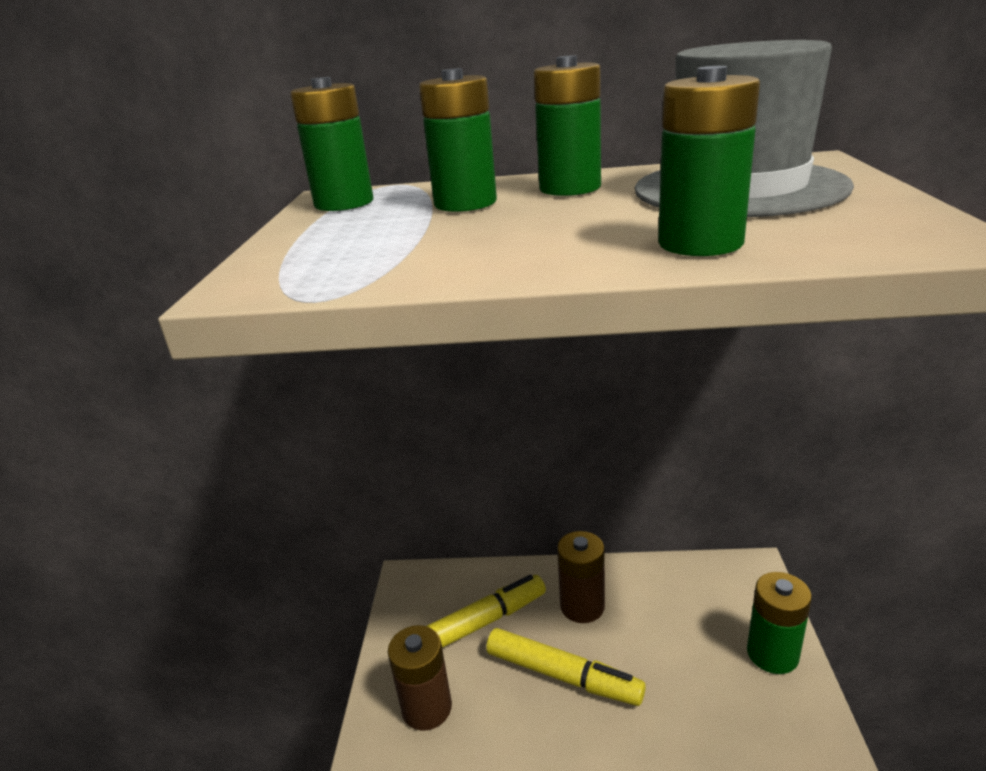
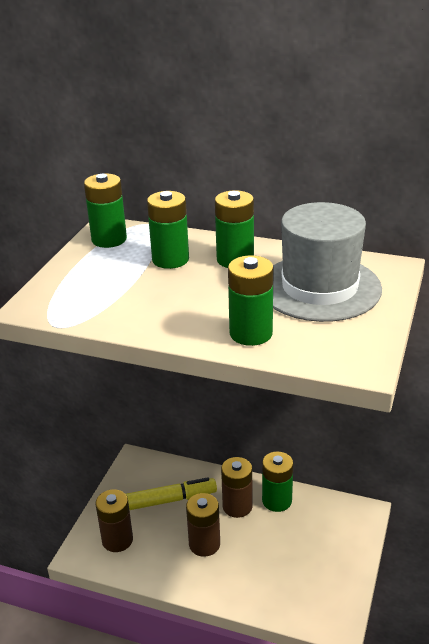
camera: 15 degrees right, 5 degrees up
(563, 675) = (204, 544): yellow marker -> brown battery
(772, 654) = (341, 567): green battery -> green battery (277, 501)

